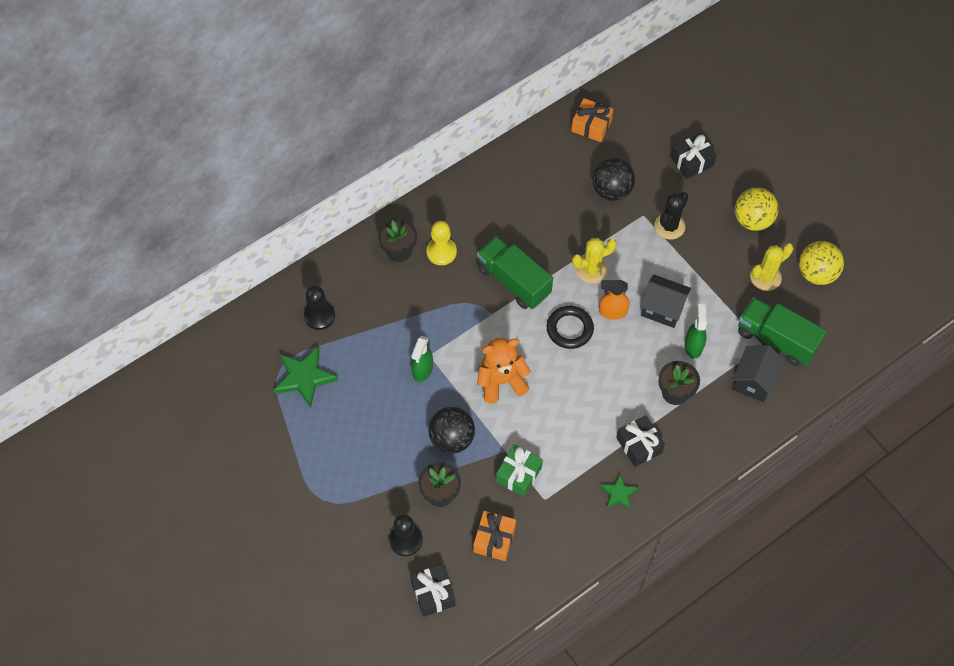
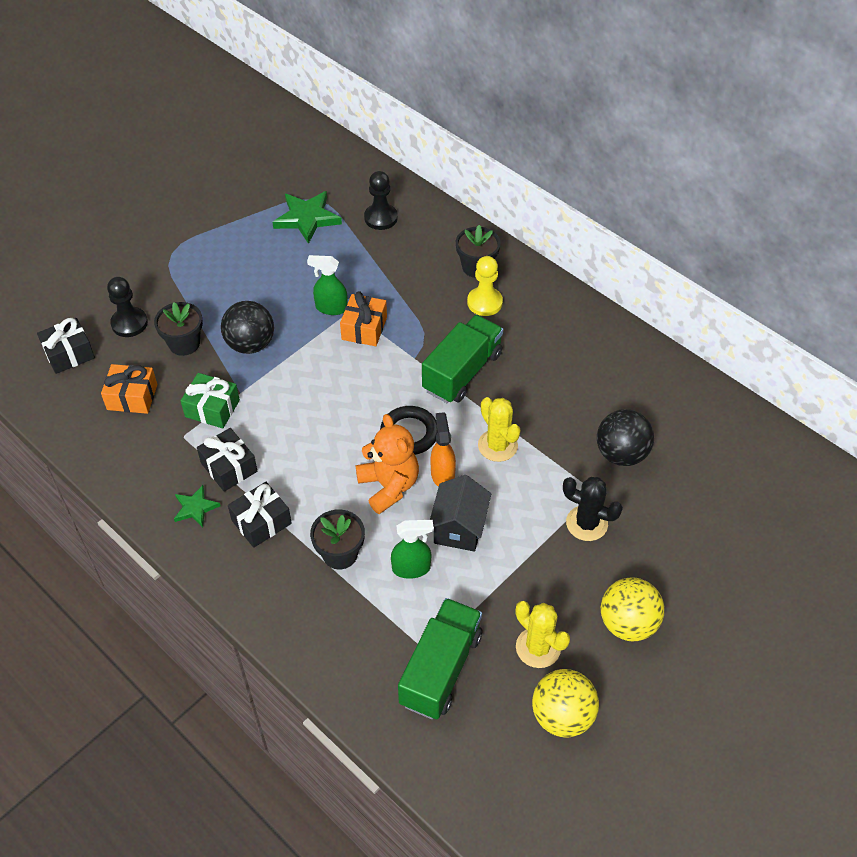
camera: 80 degrees right, 10 degrees down
(501, 381) = (328, 378): orange teddy bear -> orange teddy bear (389, 486)
(591, 126) = (713, 421): orange gift -> orange gift (364, 328)
(692, 161) = (699, 540): black gift -> black gift (229, 467)
(754, 381) = (371, 646): black house -> none

